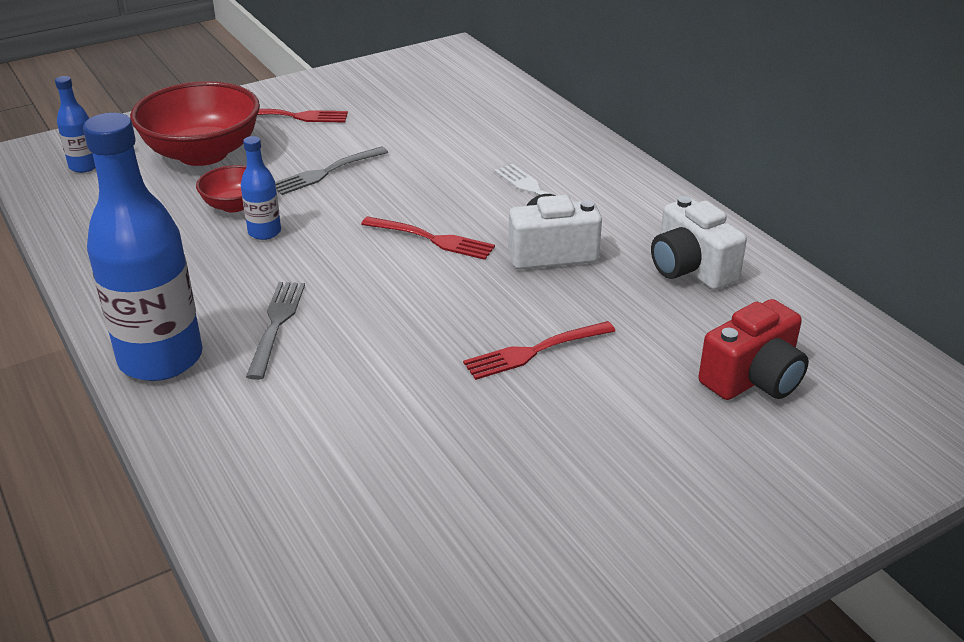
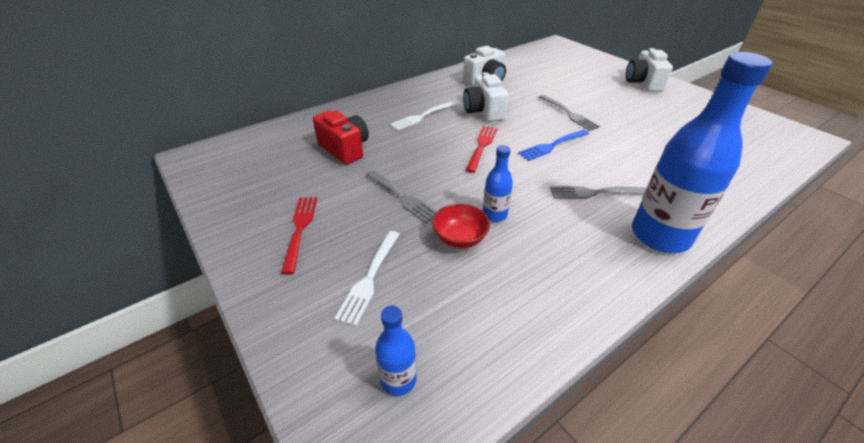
camera: 95 degrees left, 5 degrees up
(203, 153) = (370, 278): red bowl -> white fork
(419, 308) = (552, 145): none -> blue fork
(535, 351) = (569, 113): red fork -> grey fork
(701, 520) = (643, 83): none -> white camera
(753, 379) = (558, 72): red camera -> red camera (345, 149)

